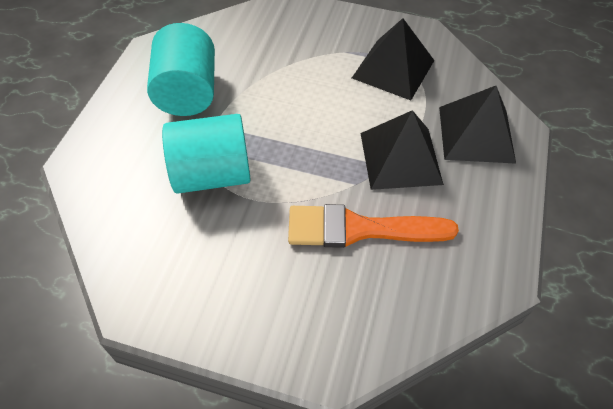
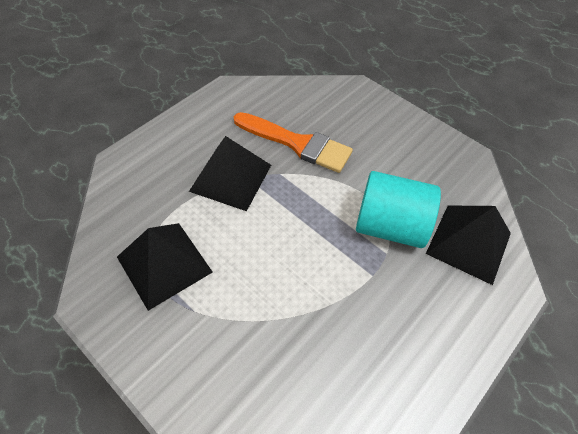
camera: 155 degrees left, 0 degrees up
(187, 92) = (388, 329): turquoise cylinder -> none
(476, 134) = (156, 172): black pyramid -> black pyramid (469, 243)

